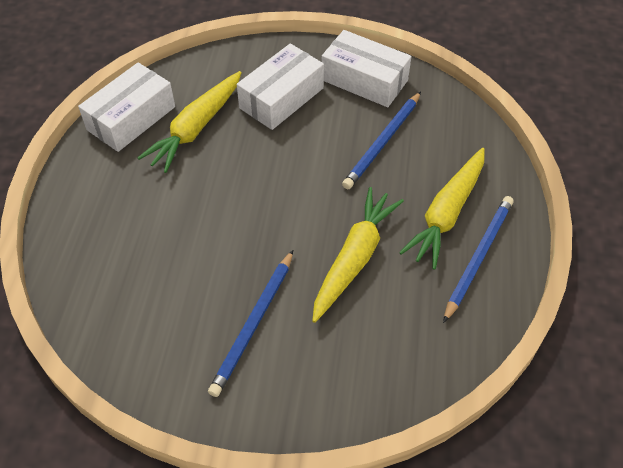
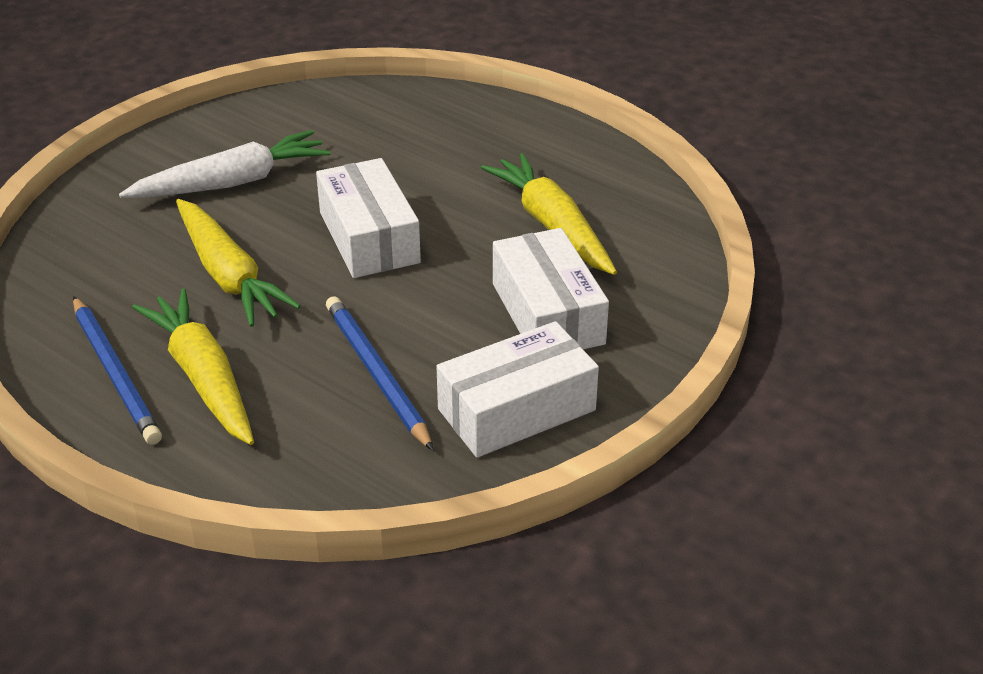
camera: 120 degrees right, 15 degrees down
(131, 118) = (613, 183): white box -> white box (369, 237)
(254, 324) = (231, 183): blue pencil -> white carrot

